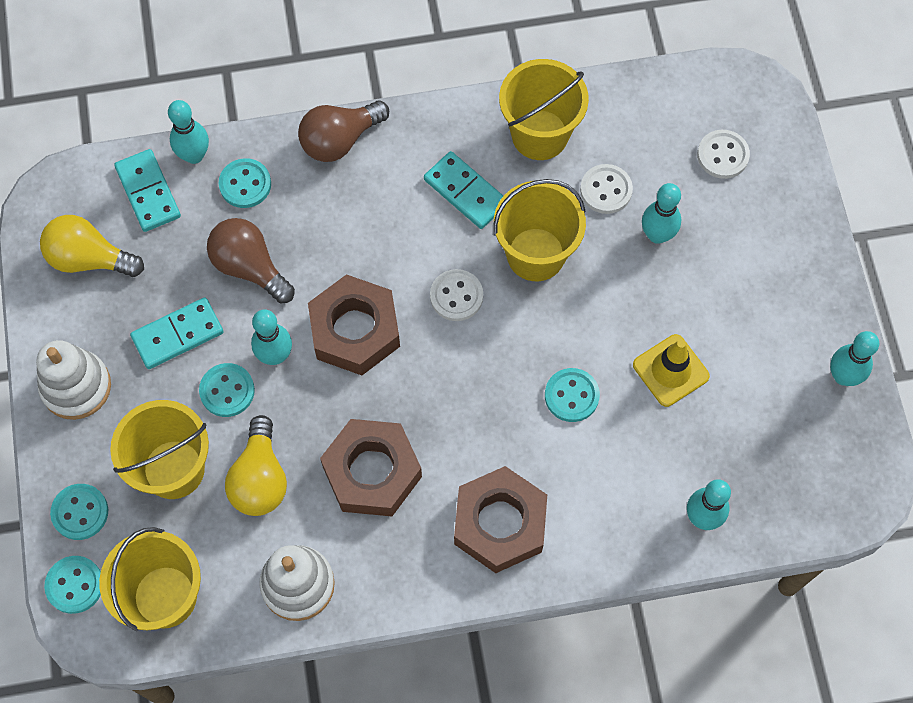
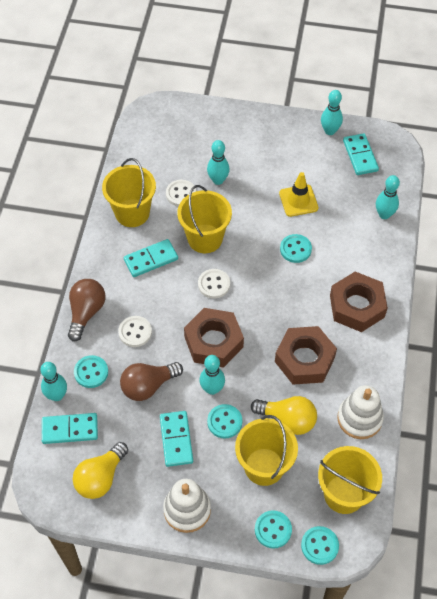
camera: 70 degrees left, 10 degrees down
(340, 140) = (86, 312): brown light bulb -> brown light bulb turned 150 degrees counterclockwise
(722, 155) = (185, 137): white button -> white button (135, 332)
(812, 442) = (360, 156): none -> turquoise domino

